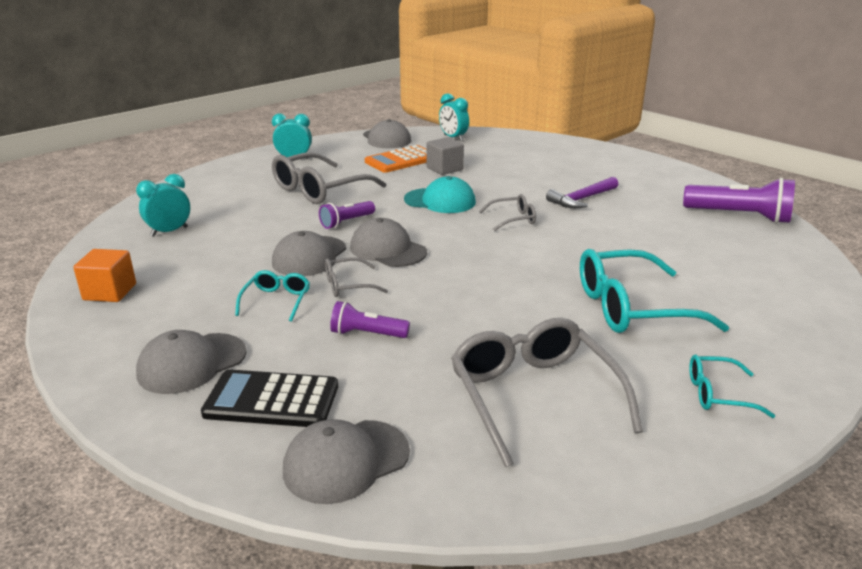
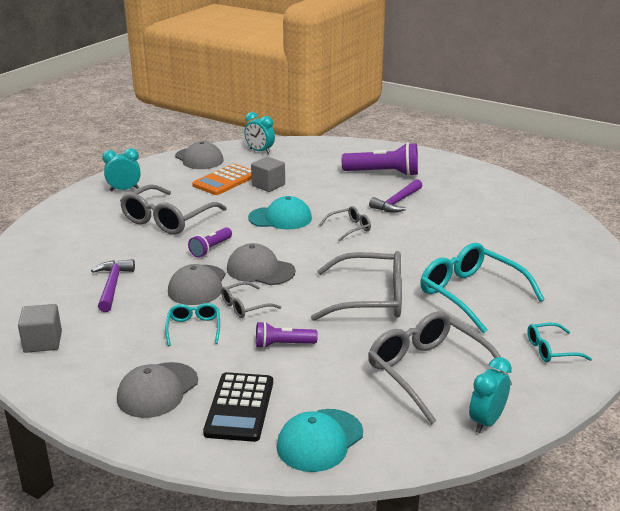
camera: 15 degrees left, 0 degrees up
(110, 292) = (43, 342): orange cube -> grey cube
(169, 231) = (56, 278): turquoise clock -> turquoise clock (486, 421)
(220, 245) = (112, 286): none -> purple hammer
(272, 400) = (239, 407): black calculator -> black calculator turned 75 degrees counterclockwise
(346, 461) = (320, 440): grey cap -> turquoise cap
(502, 297) = (371, 299): none -> grey glasses
(630, 308) = (469, 294): turquoise glasses -> turquoise glasses turned 75 degrees clockwise
(739, 216) = (523, 203): purple flashlight -> purple flashlight (383, 173)

